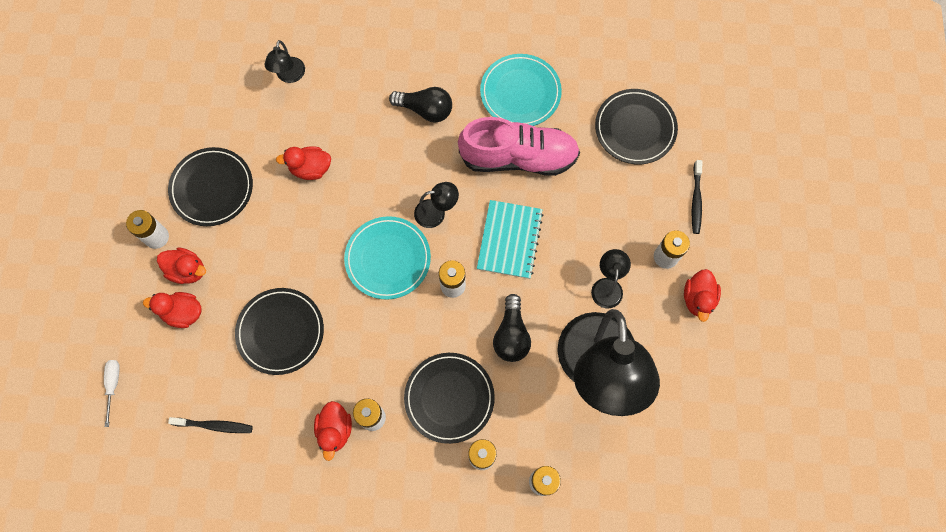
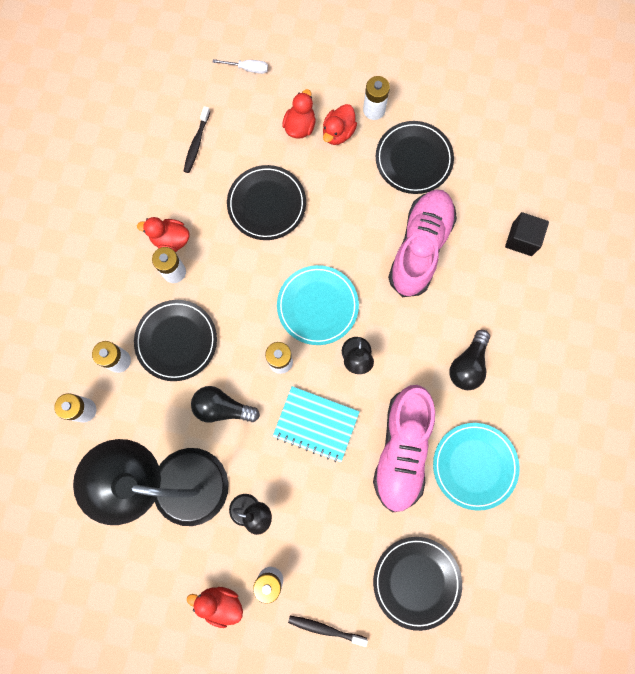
camera: 100 degrees right, 5 degrees up
(289, 76) = (522, 239): black lamp -> black cube
(310, 169) = (420, 247): red duck -> pink shoe

